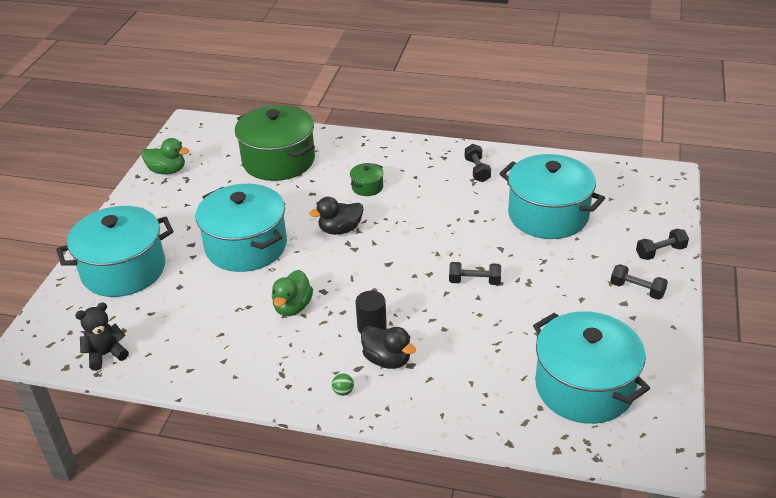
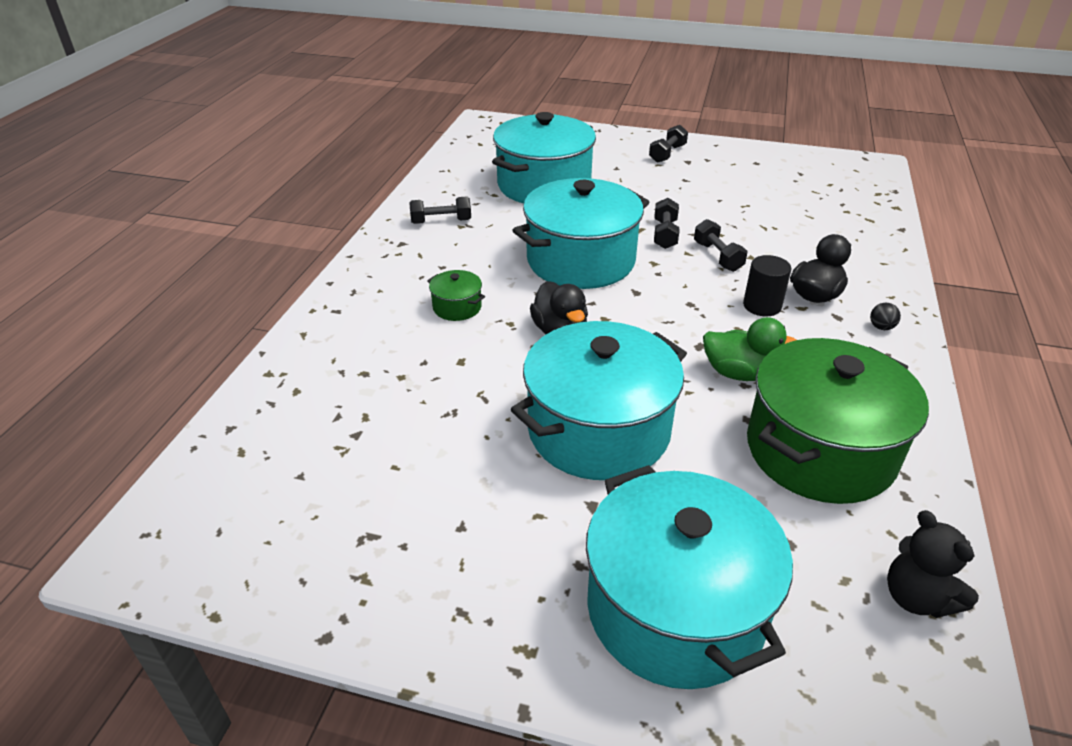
camera: 90 degrees left, 0 degrees up
(167, 171) = (324, 576): green duck -> none
(278, 161) = (349, 403): green pot -> green pot (819, 450)
(343, 391) = (881, 327): green ball -> black ball
(584, 387) = (810, 189): turquoise pot -> turquoise pot (581, 261)
(660, 252) = (609, 138): black dumbbell -> black dumbbell (717, 256)

